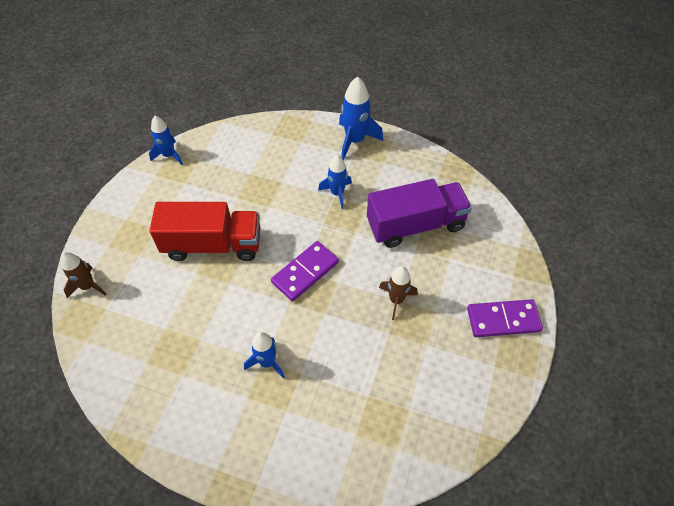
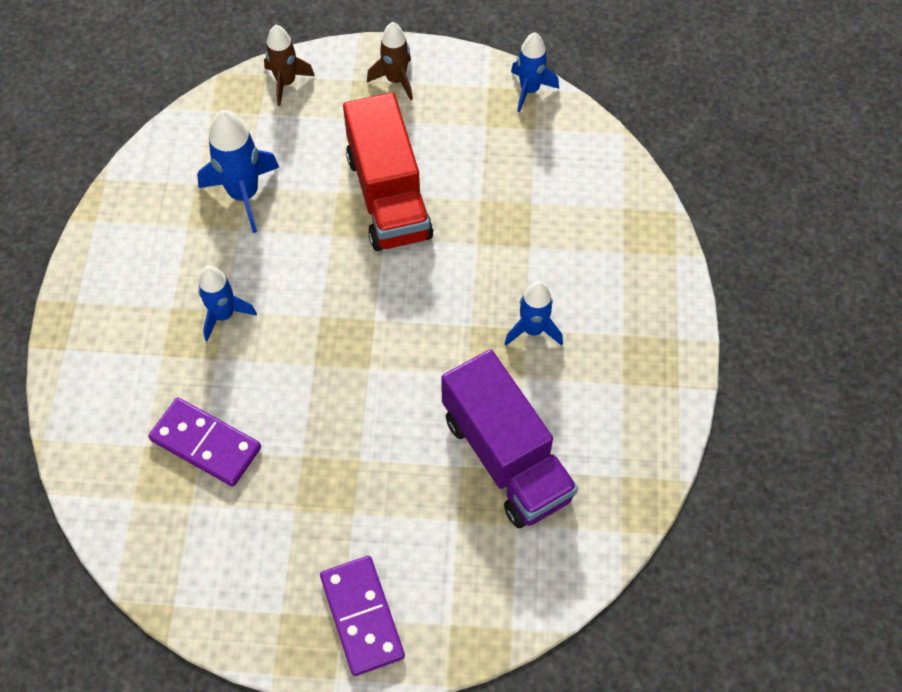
camera: 75 degrees right, 5 degrees up
(305, 272) = (374, 323): purple domino -> purple domino (205, 444)
(355, 141) = (655, 330): blue rocket -> blue rocket (244, 194)
(396, 300) = (358, 455): brown rocket -> brown rocket (396, 80)

